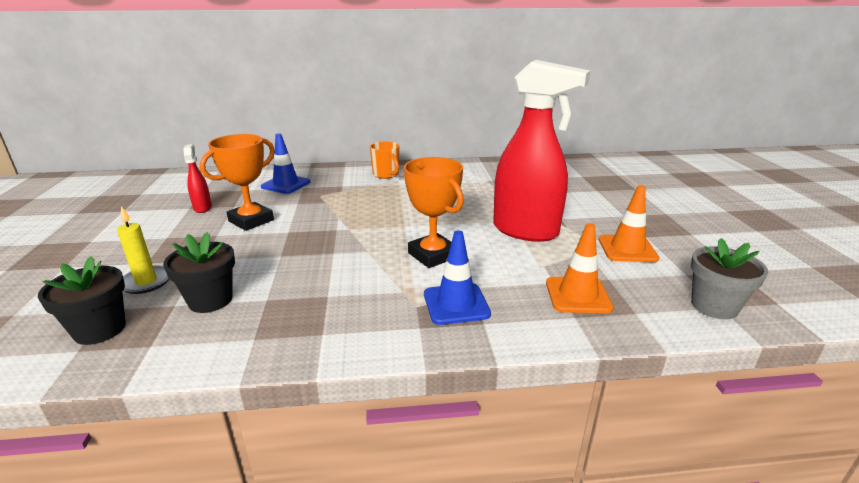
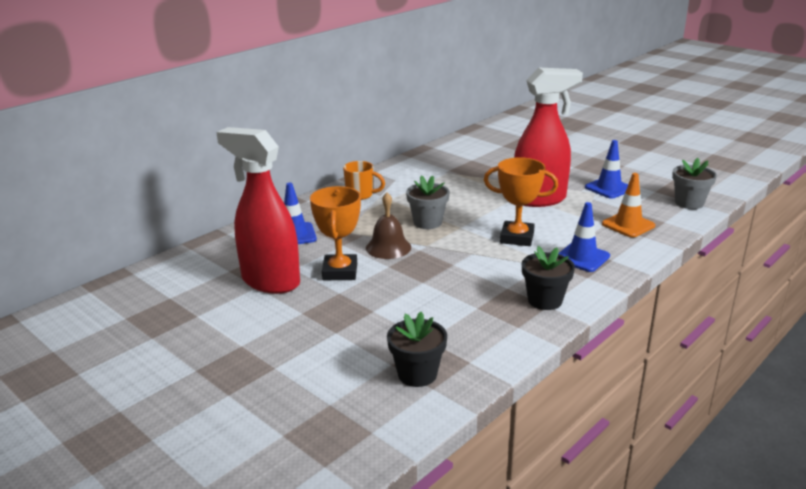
camera: 40 degrees left, 0 degrees up
(146, 282) = (372, 340): yellow candle -> none
(203, 208) = (270, 281): red spray bottle -> red spray bottle, size x2.31
(210, 300) = (444, 325): black flower pot -> black flower pot (545, 300)
(319, 218) = (388, 247): none -> brown bell
(388, 211) = (427, 222): none -> grey flower pot
(627, 249) = (608, 188): orange traffic cone -> blue traffic cone

